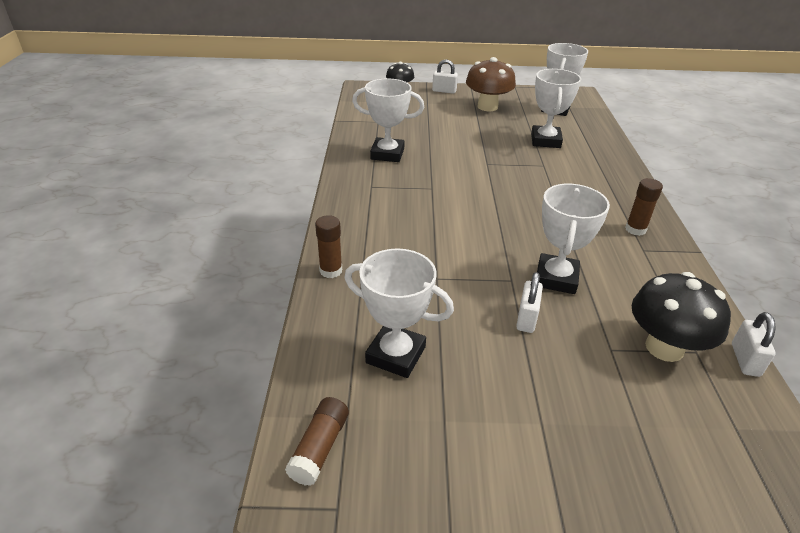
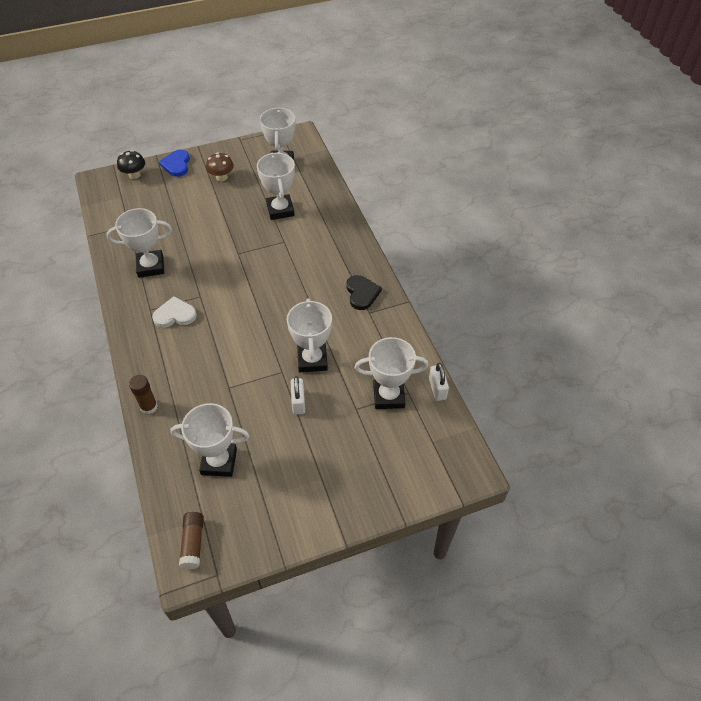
camera: 20 degrees left, 15 degrees up
(397, 197) = (175, 315): none -> white heart
(444, 91) = (176, 164): white padlock -> blue heart
(487, 107) = (221, 177): brown mushroom -> brown mushroom, size x0.61
(635, 229) = (362, 293): brown glue stick -> black heart
(664, 347) = (388, 396): black mushroom -> white trophy

